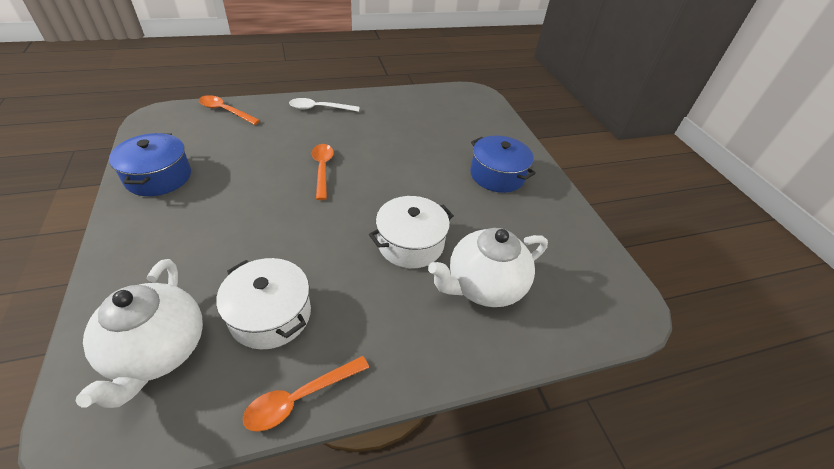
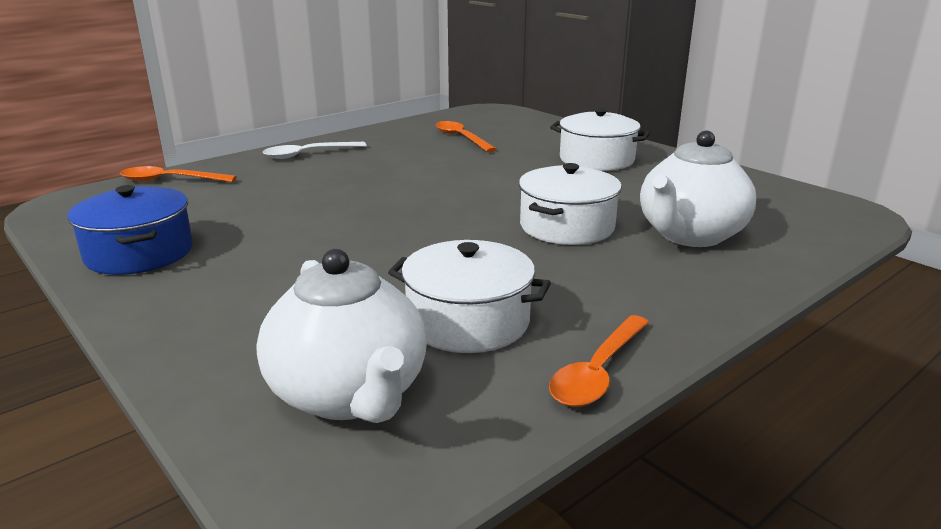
camera: 20 degrees left, 20 degrees down
(322, 169) = (378, 197): orange spoon -> orange spoon (461, 138)
(497, 175) = (596, 159): blue pot -> white pot

